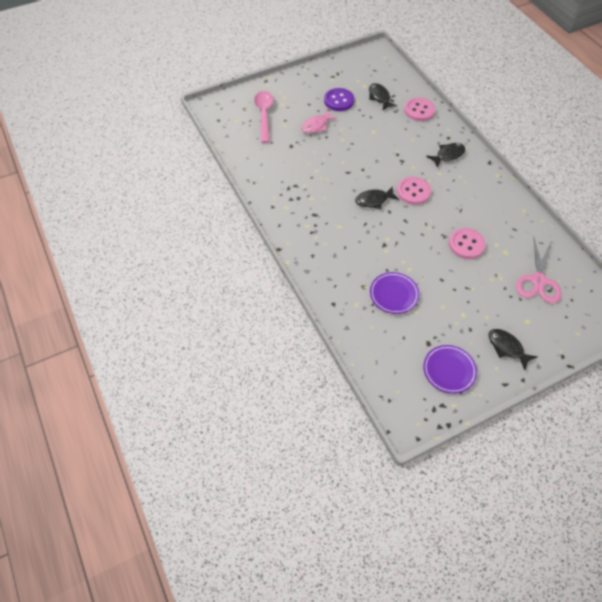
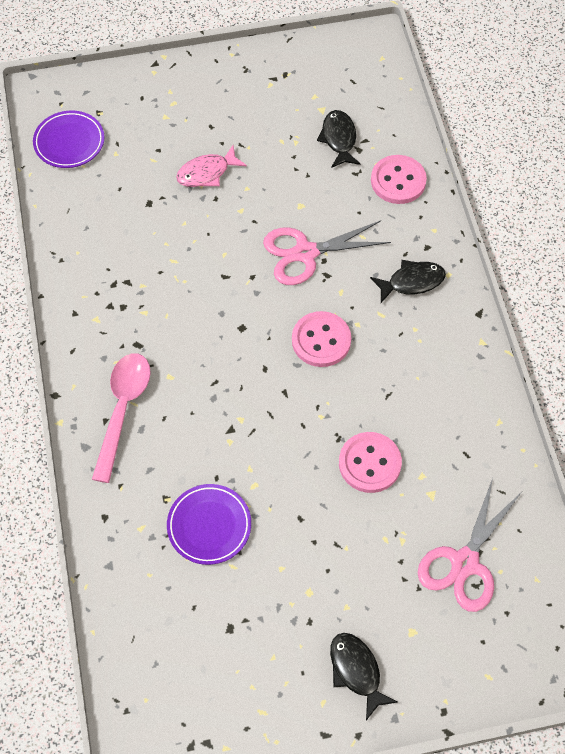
camera: 15 degrees right, 5 degrees up
(264, 115) = (126, 132): pink spoon -> pink spoon (122, 410)
(339, 101) = (265, 131): purple button -> none
(374, 200) = (247, 341): black fish -> none
(386, 153) = (306, 253): none -> pink scissors
(449, 370) = (243, 685): purple plate -> purple plate (69, 142)

